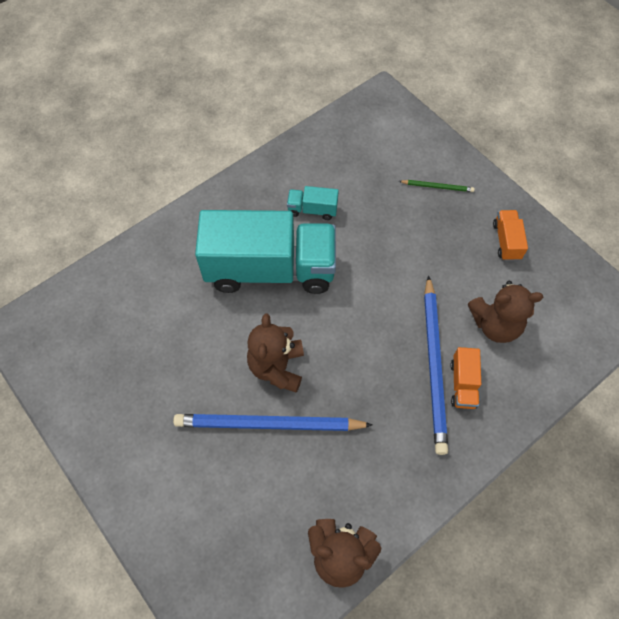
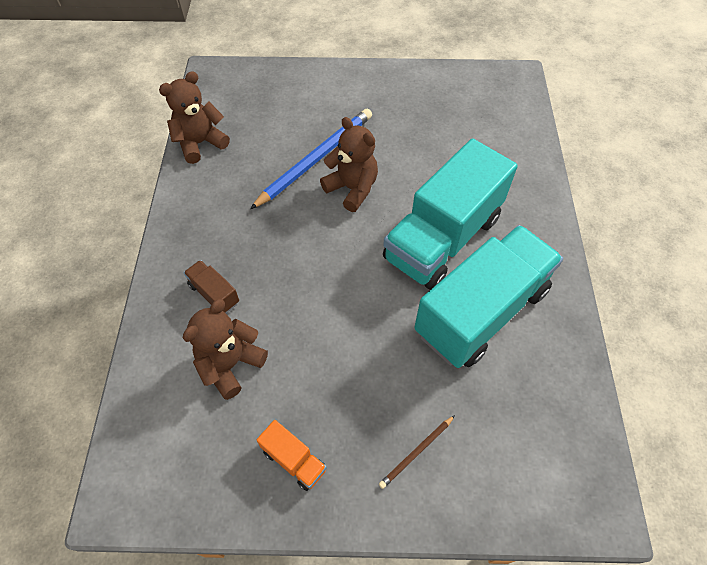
camera: 130 degrees right, 5 degrees down
(312, 210) = (481, 312): turquoise truck -> turquoise truck, size x2.49
(434, 365) = (248, 287): blue pencil -> none
(437, 187) = (416, 452): green pencil -> brown pencil
(463, 384) = (214, 294): orange truck -> brown truck

